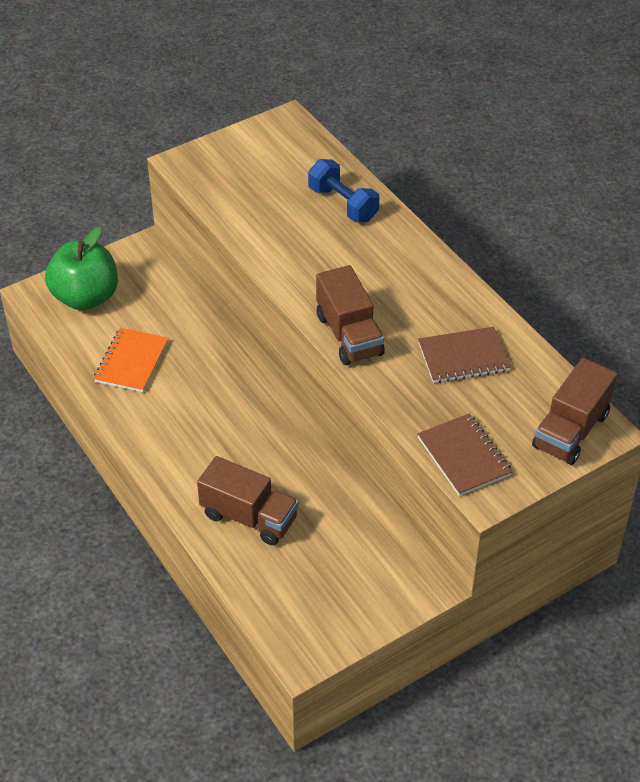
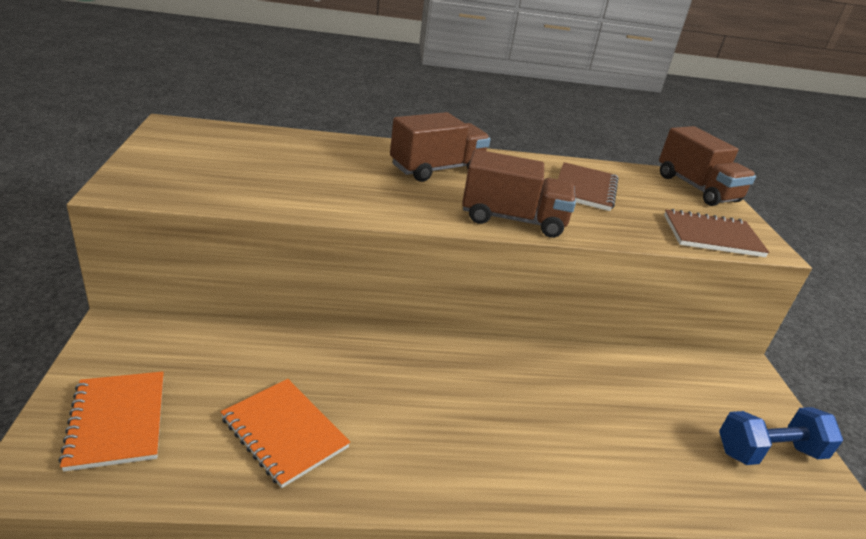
camera: 65 degrees left, 15 degrees down
(86, 297) = (117, 421): green apple -> orange notebook
(249, 517) = (614, 450): brown truck -> brown truck (437, 169)
(343, 204) = (330, 153): blue dumbbell -> blue dumbbell (769, 452)

